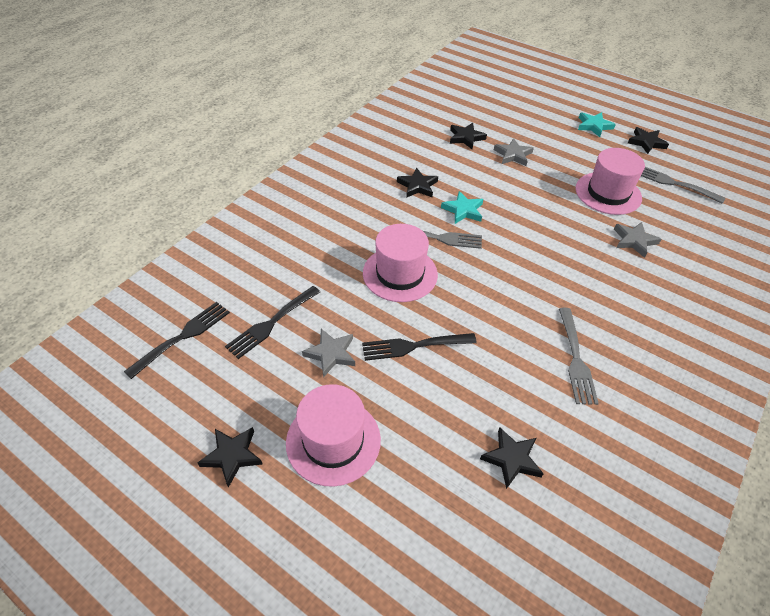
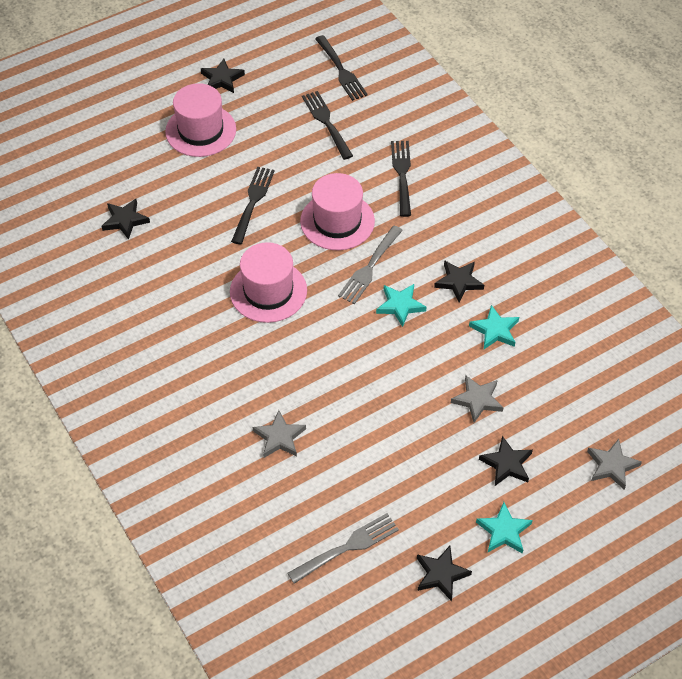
camera: 115 degrees right, 5 degrees up
(319, 246) = (402, 175): none -> black fork
(331, 354) = (275, 150): grey star -> grey star (611, 466)
(449, 159) = (495, 330): none -> turquoise star
(466, 138) = (532, 366): black star -> black star (506, 464)
(575, 358) = (178, 303): grey fork -> none
(608, 193) = (364, 460): pink hat -> pink hat (268, 291)

